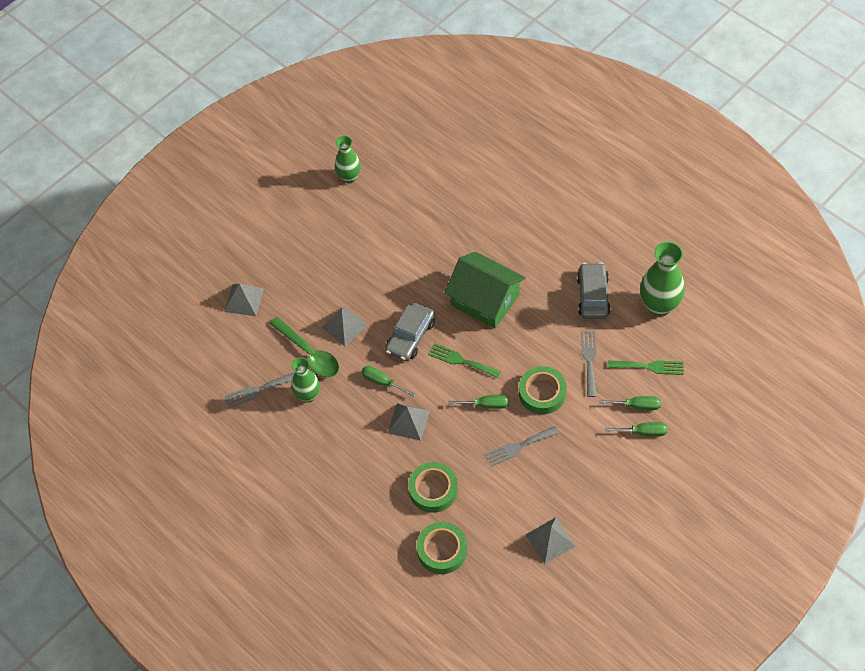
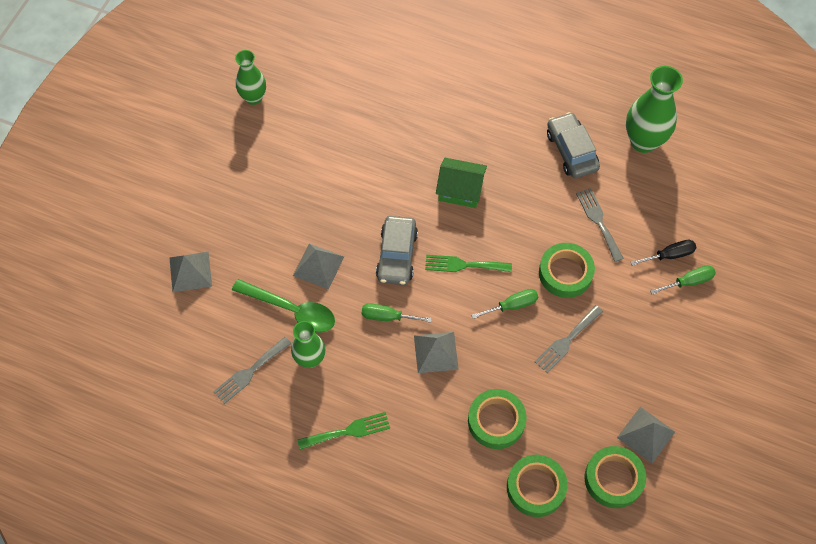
camera: 25 degrees left, 5 degrees up
(485, 300) = (460, 190): green house -> green house, size x0.64
(507, 565) = (613, 479): none -> green tape
(637, 406) = (669, 255): green screwdriver -> black screwdriver
(649, 367) = (663, 209): green fork -> green fork (348, 431)

